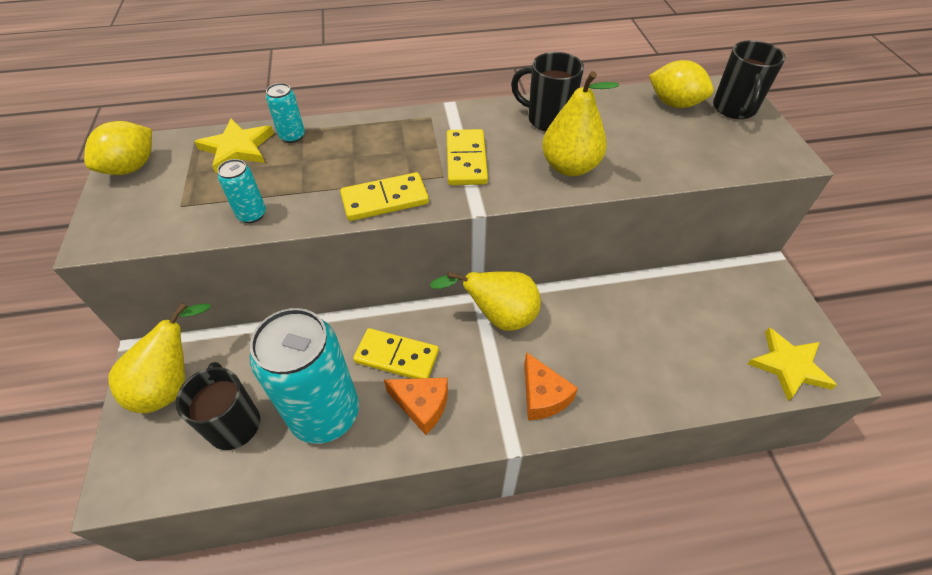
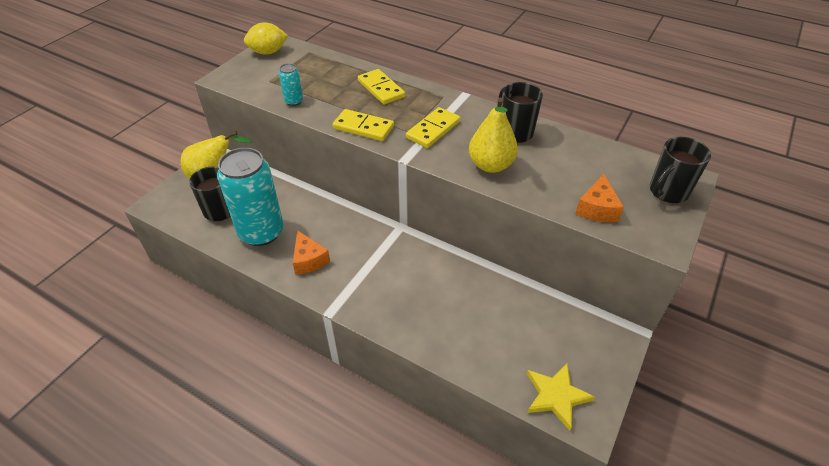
camera: 40 degrees right, 5 degrees down
(237, 148) = (323, 65): yellow star -> none
(292, 136) = (356, 72): turquoise can -> none
(396, 357) = (322, 229): yellow domino -> yellow domino (381, 89)
(498, 317) = (399, 244): yellow pear -> none
(543, 396) = (375, 299): orange cheese -> orange cheese (597, 208)
(674, 104) = (622, 165): yellow lemon -> none

